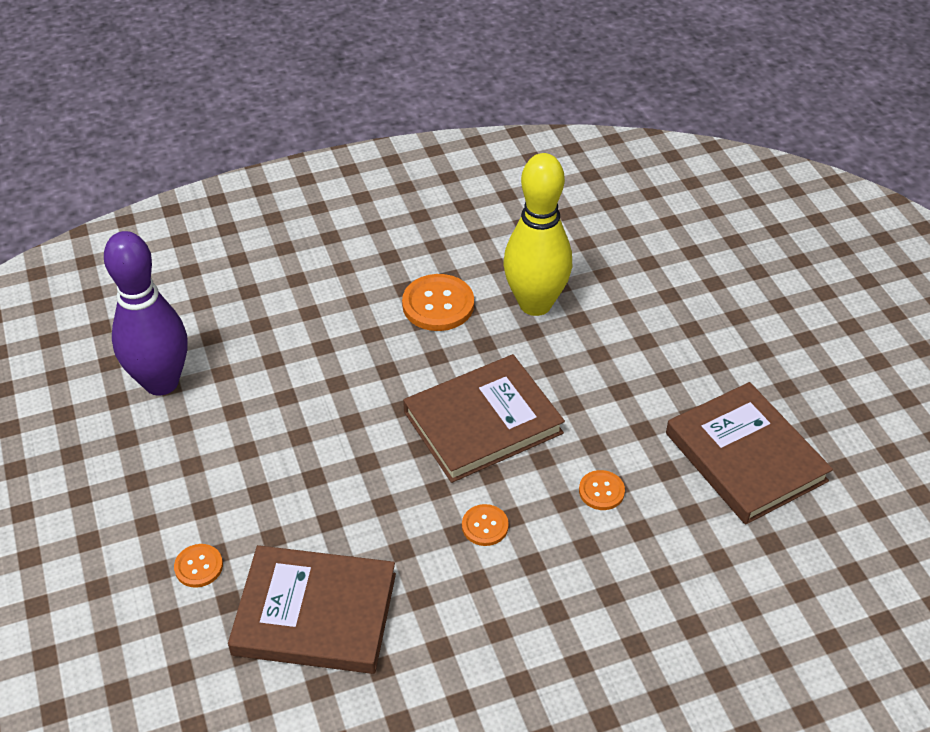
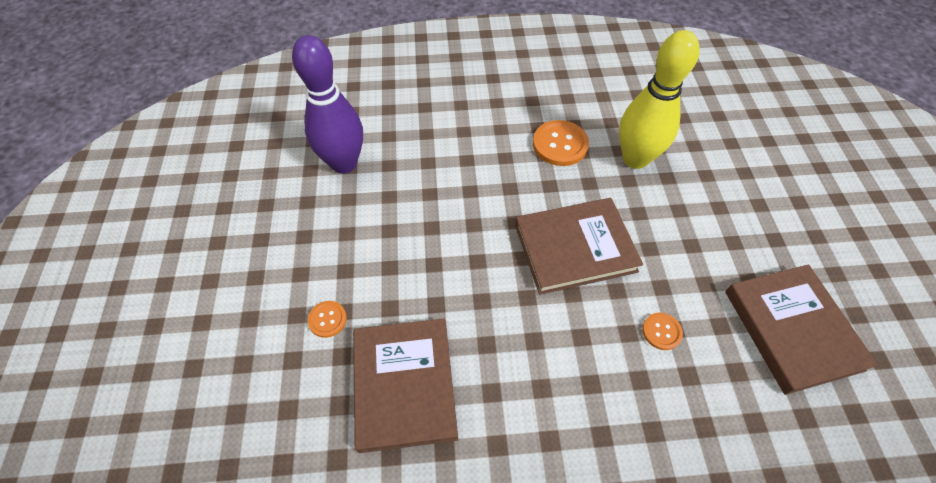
camera: 15 degrees right, 10 degrees up
(315, 614) = (404, 385): brown book -> brown book turned 60 degrees clockwise
(485, 526) = (558, 340): orange button -> none

